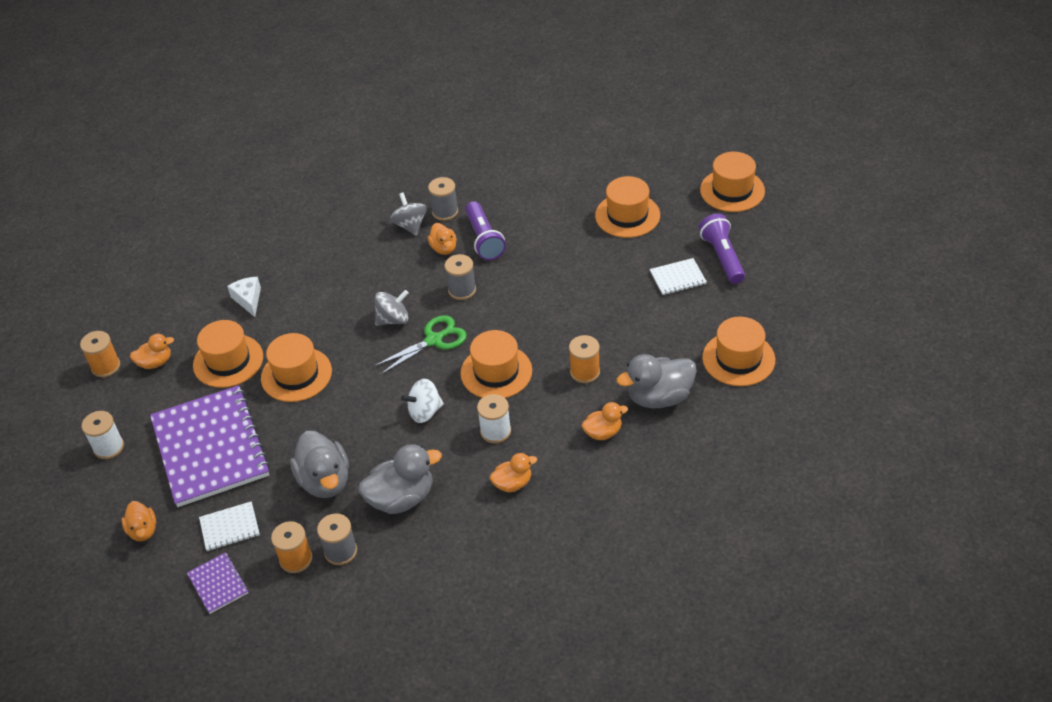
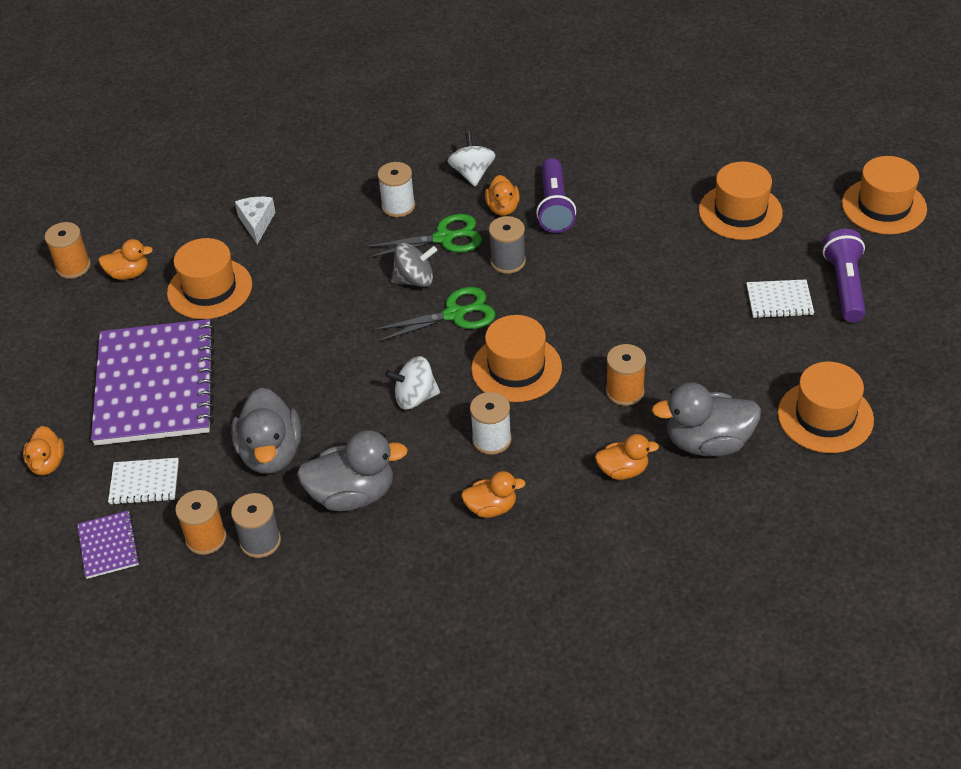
camera: 15 degrees right, 0 degrees up
(108, 447) = (44, 359): white spool -> white spool (398, 206)
(296, 374) = (281, 321): orange hat -> none
(405, 281) = (444, 238): none -> green scissors
(410, 225) = (472, 173): grey spinning top -> white spinning top
(445, 212) = (518, 165): grey spool -> none

